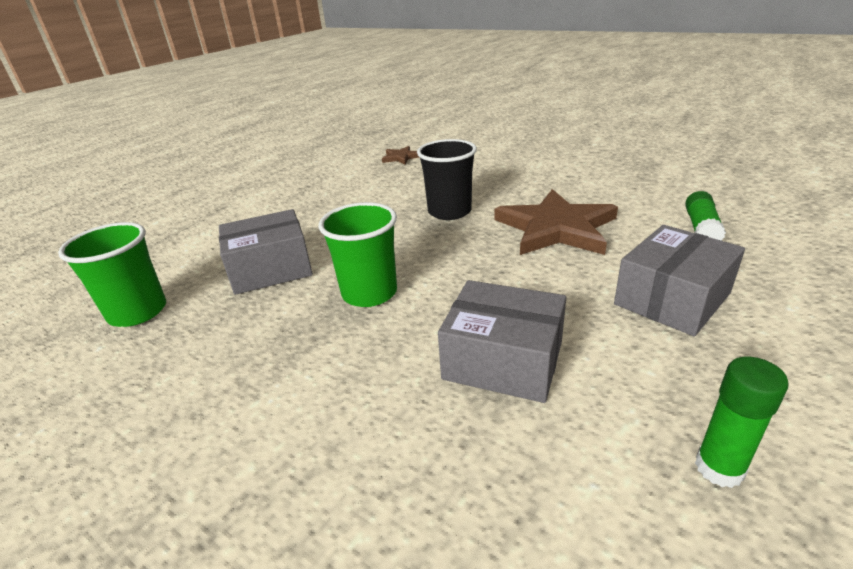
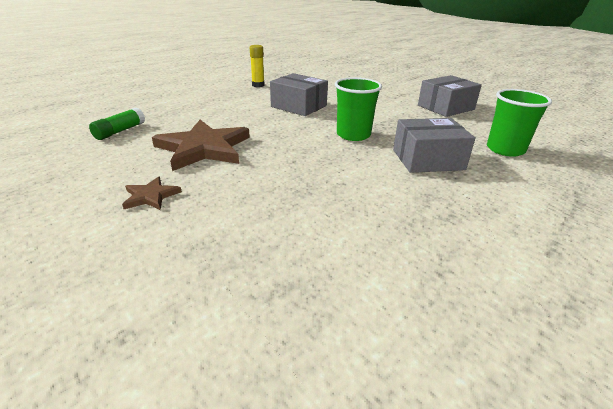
camera: 170 degrees left, 0 degrees up
(401, 157) = (270, 322): brown star -> brown star (150, 196)
(449, 212) = (269, 179): black cup -> none
(672, 299) = (204, 110): grey box -> grey box (445, 107)
(719, 468) = (258, 85): green glue stick -> yellow glue stick

